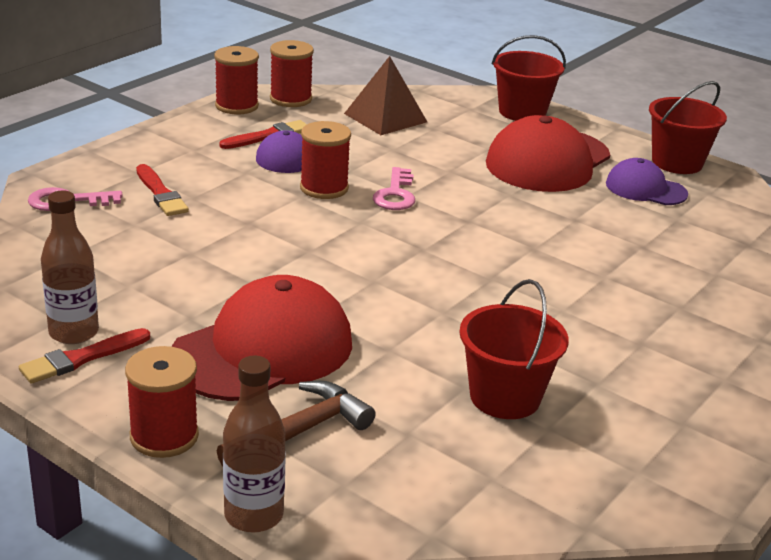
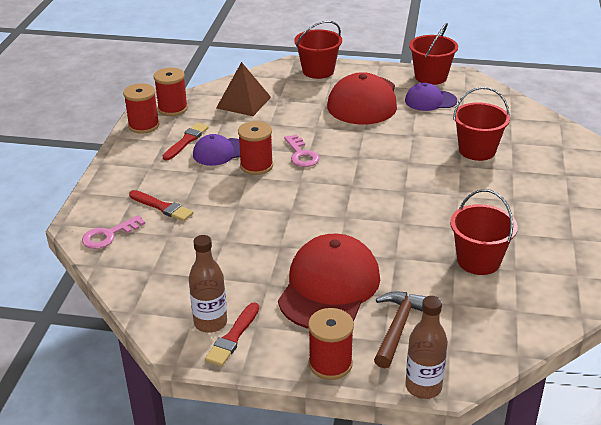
camera: 25 degrees left, 5 degrees up
(651, 267) = (477, 150): none -> red bucket

